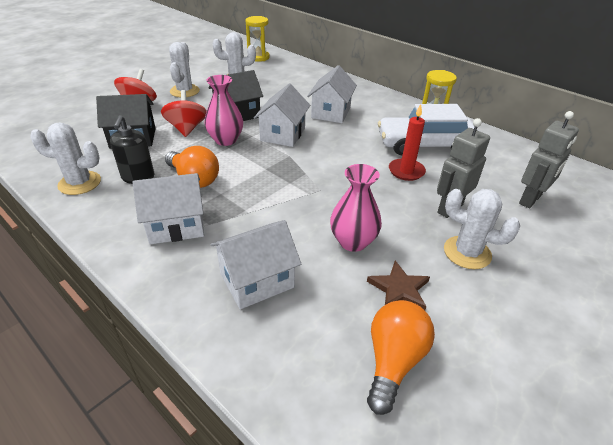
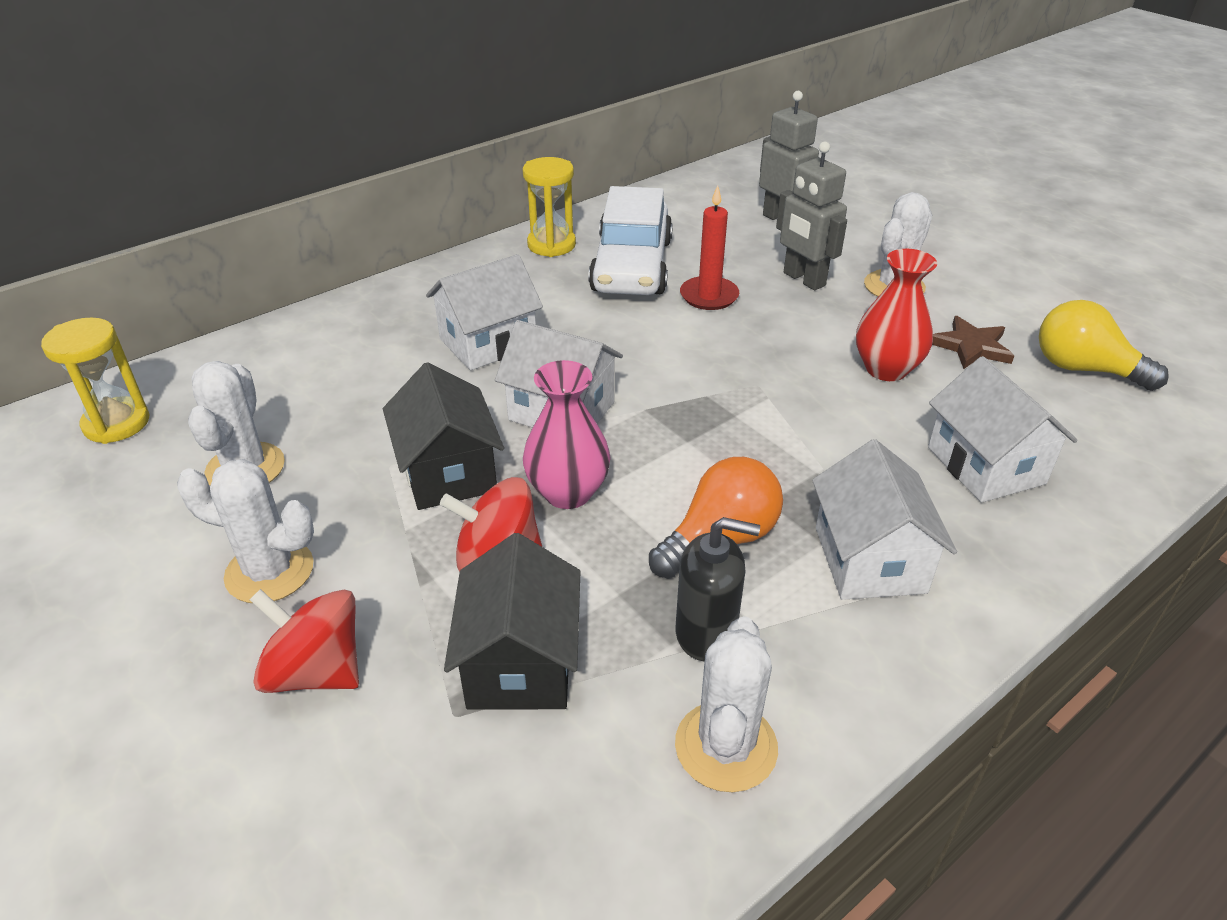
camera: 80 degrees left, 0 degrees up
(331, 112) = (488, 342): white house -> white house turned 60 degrees counterclockwise
(353, 242) = (886, 369): pink vase -> red vase
(393, 361) = (1084, 369): orange light bulb -> yellow light bulb

